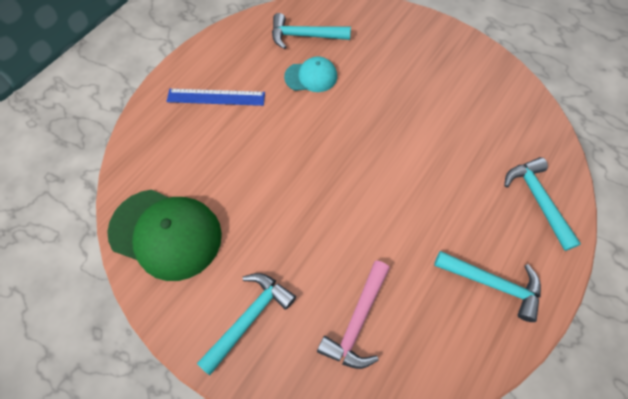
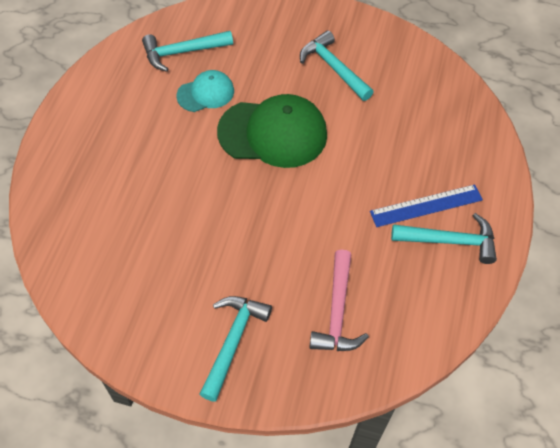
camera: 20 degrees left, 5 degrees down
(166, 233) = (115, 291): green cap -> green cap (273, 133)
(216, 97) = (111, 141): blue ruler -> blue ruler (426, 206)
(537, 200) = (467, 154): turquoise hammer -> turquoise hammer (333, 68)

